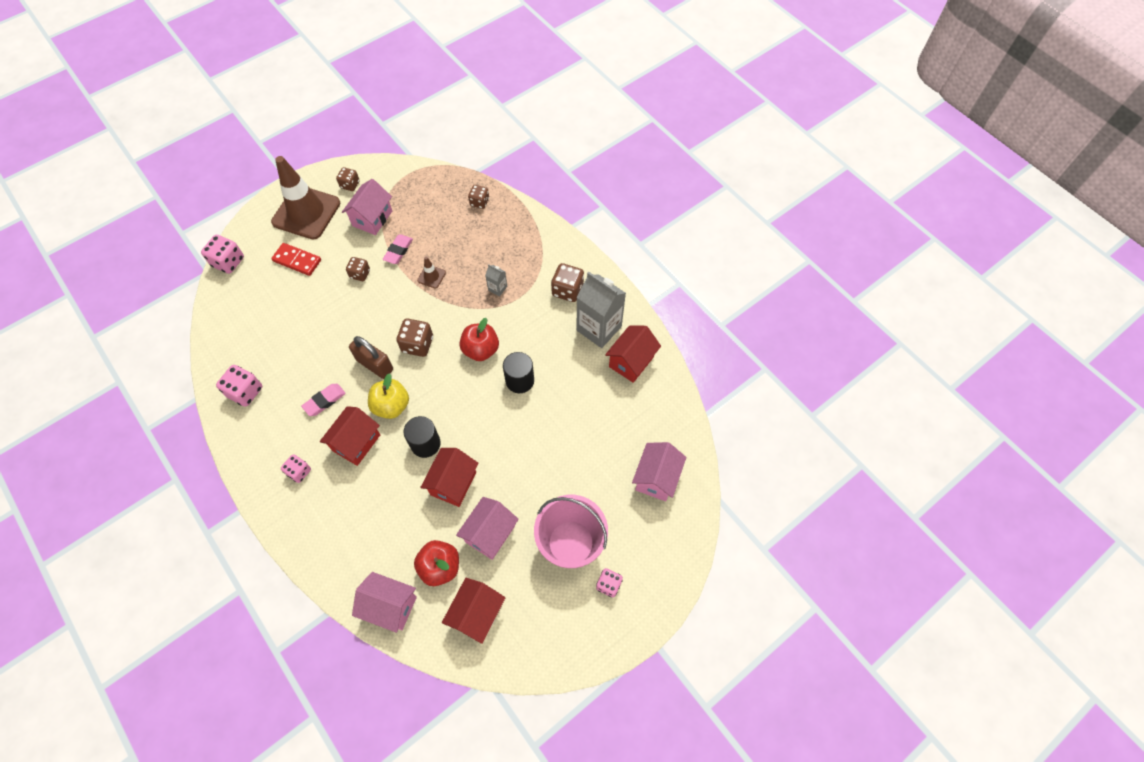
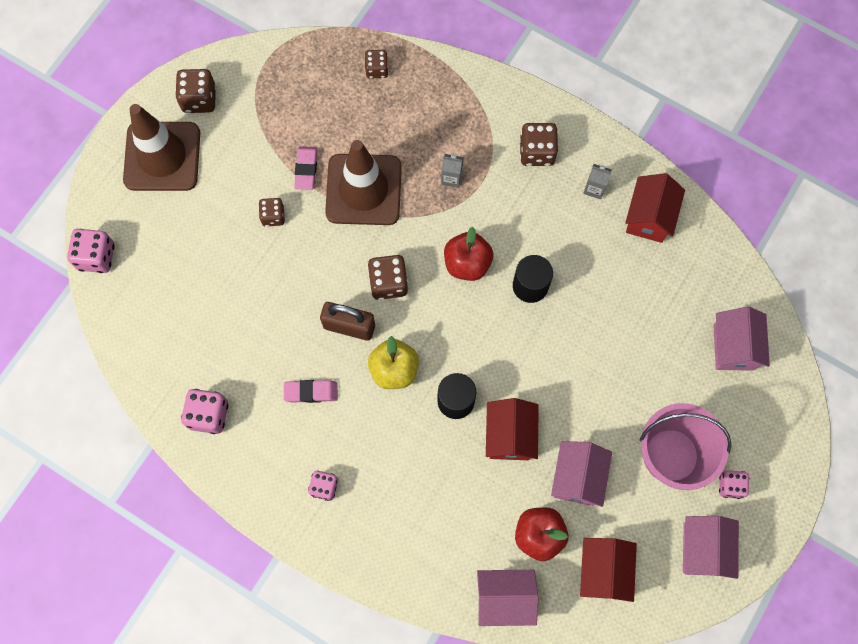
camera: 20 degrees left, 10 degrees up
(297, 260) = (184, 225): red domino -> none
(324, 401) = (311, 392): pink eraser -> pink eraser turned 60 degrees clockwise
(350, 185) = (199, 99): brown dice -> brown dice, size x1.53
(356, 443) = (374, 428): red house -> none
(372, 218) = (251, 136): pink house -> pink house (703, 549)
(431, 276) = (363, 190): brown traffic cone -> brown traffic cone, size x2.46
(599, 328) = (594, 188): grey carton -> grey carton, size x0.44

